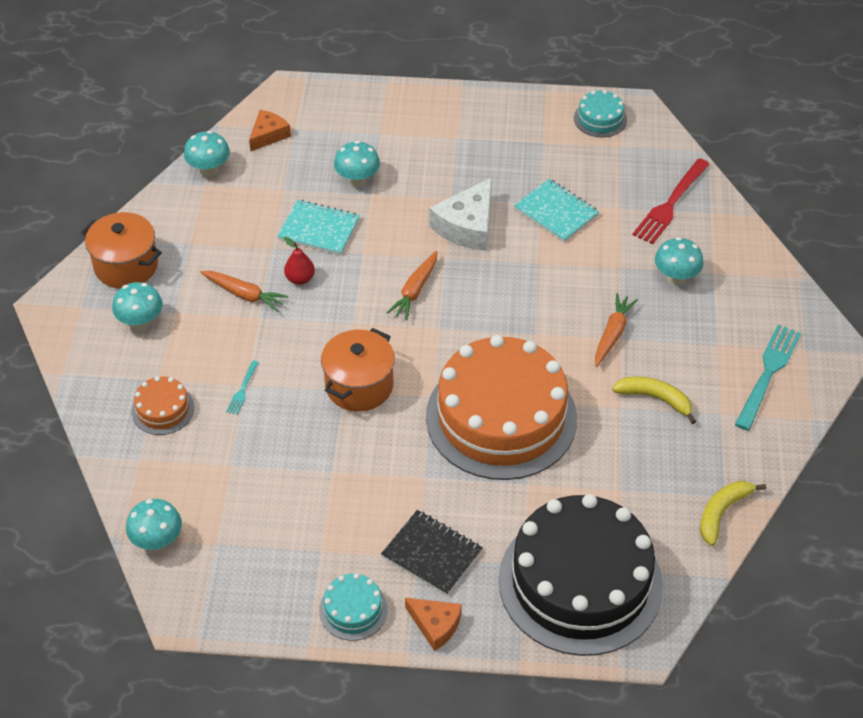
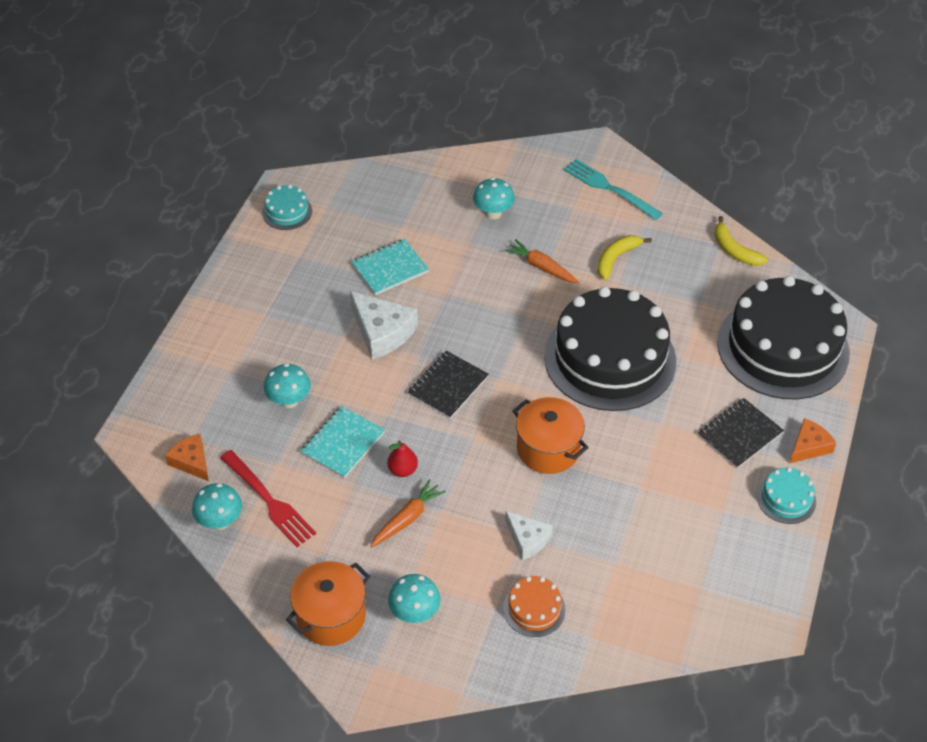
camera: 75 degrees left, 0 degrees up
(157, 541) = (689, 634): turquoise mushroom -> none
(242, 389) = (527, 539): turquoise fork -> white cheese
(415, 290) = (448, 386): orange carrot -> black notebook
(501, 417) = (610, 358): orange cake -> black cake
(670, 204) = (409, 194): red fork -> red fork (269, 500)

